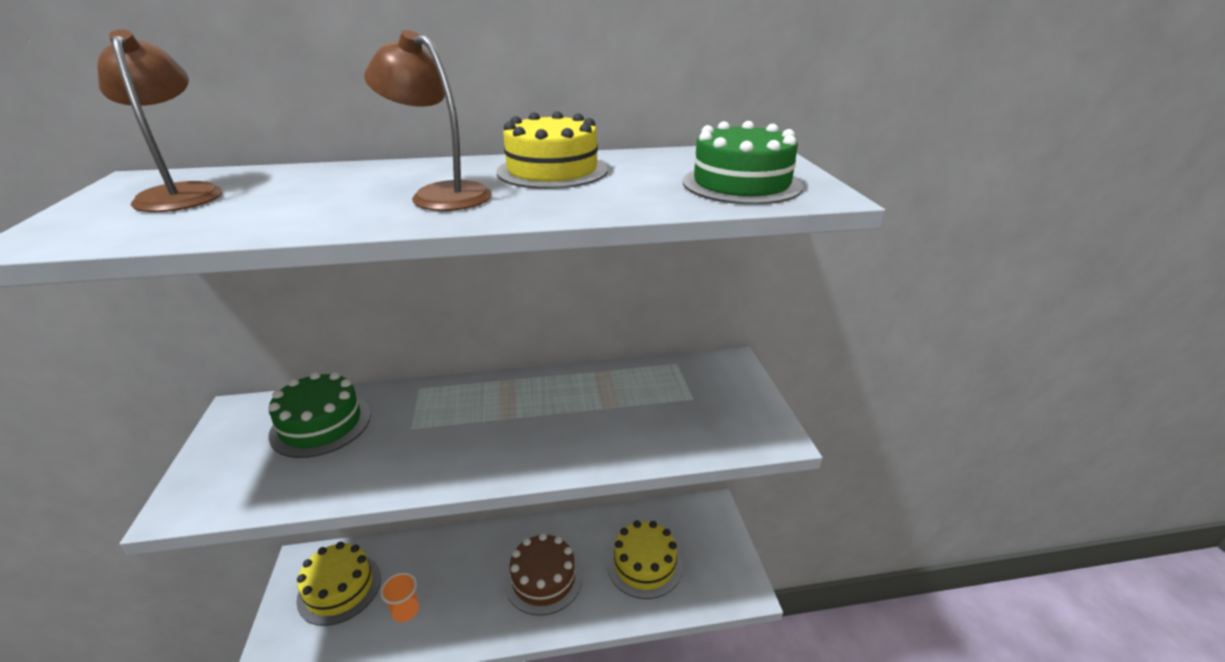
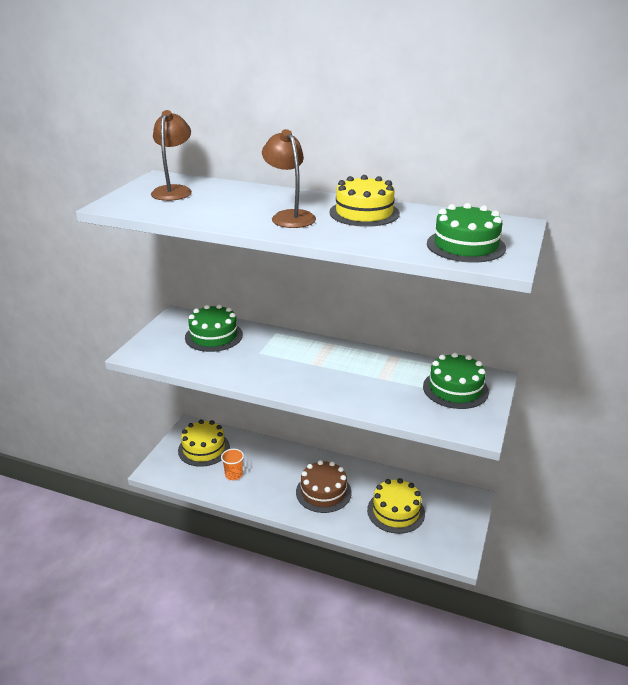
camera: 30 degrees right, 0 degrees up
(705, 390) = (455, 389): none -> green cake

